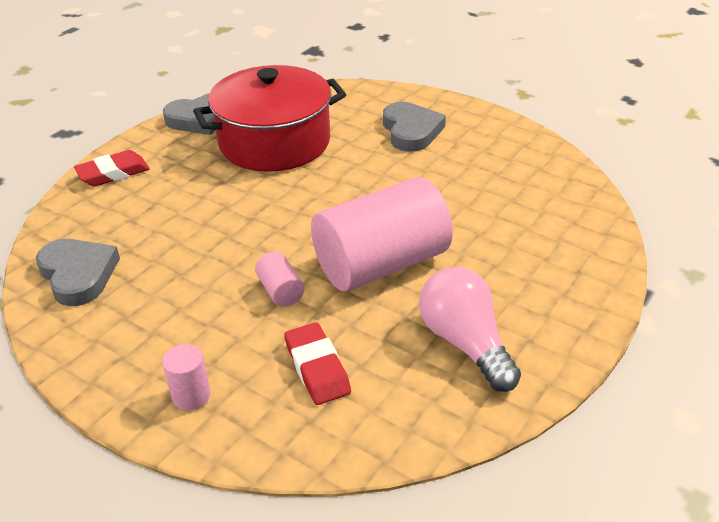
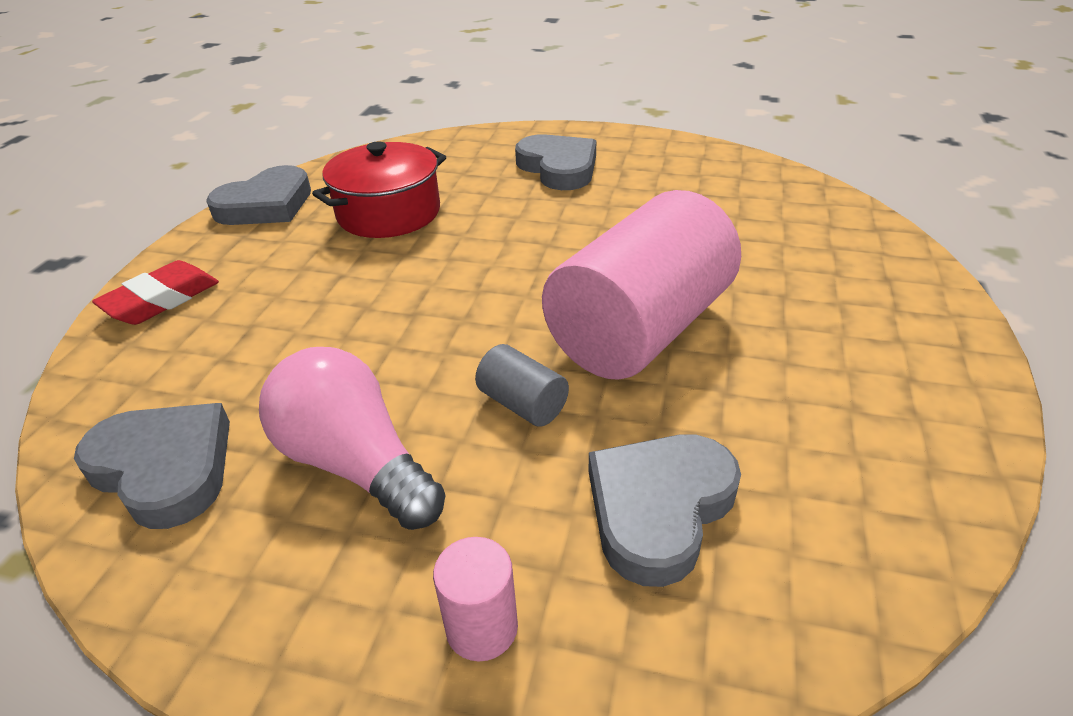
camera: 20 degrees left, 0 degrees up
(274, 142) = (389, 213): red pot -> red pot, size x0.66
(281, 291) = (523, 404): pink cylinder -> grey cylinder
(317, 368) = (659, 508): red eraser -> grey heart
(465, 343) = (836, 406): pink light bulb -> pink light bulb (356, 463)

